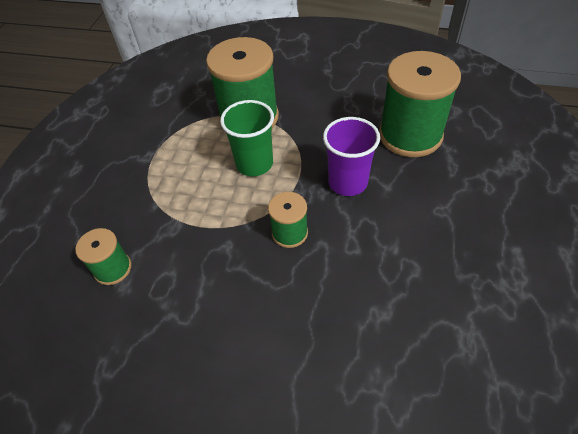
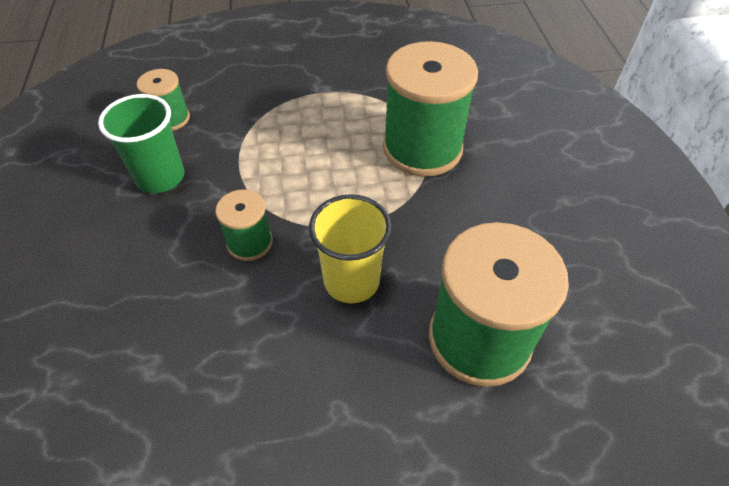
camera: 65 degrees right, 0 degrees up
(254, 164) = (346, 178): green cup -> green cup (160, 177)
(348, 182) = (351, 281): purple cup -> yellow cup

